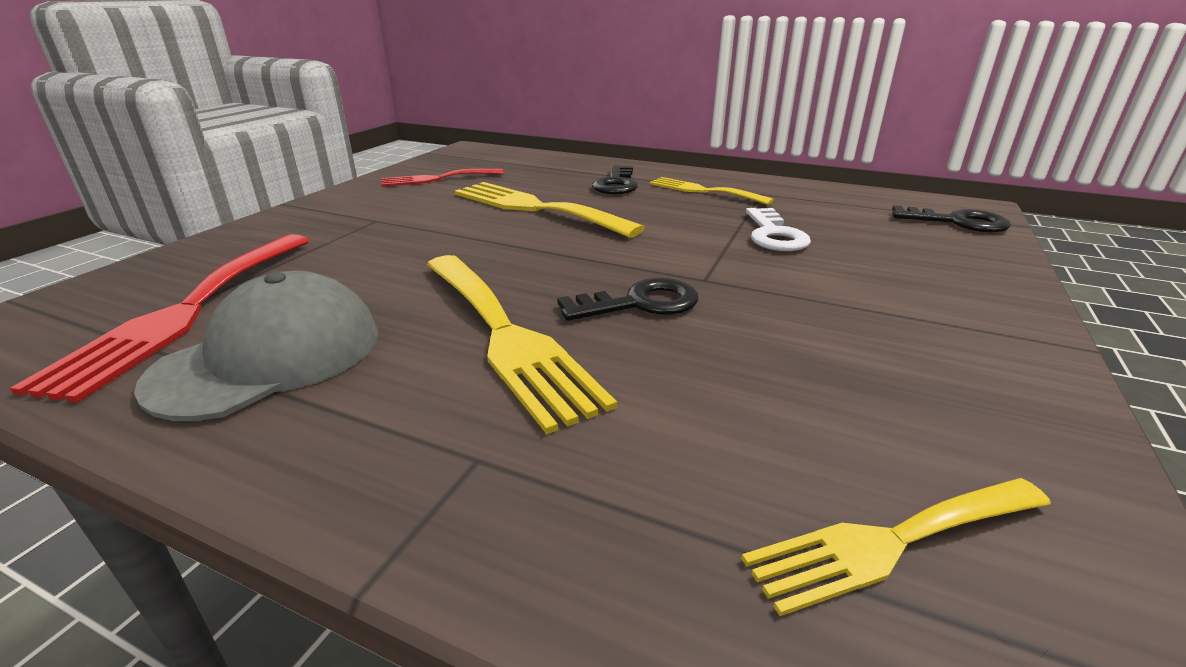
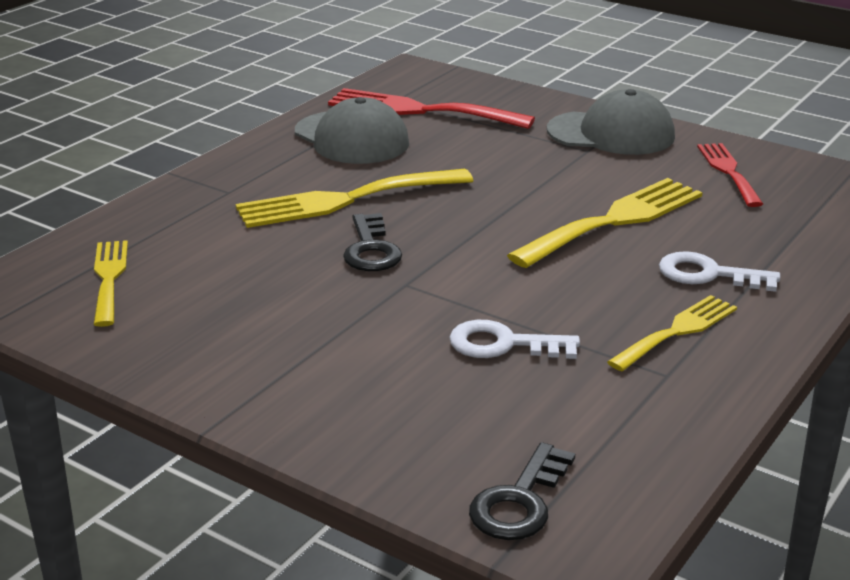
camera: 100 degrees right, 0 degrees up
(337, 212) = (611, 133): none -> grey cap
(616, 184) = (708, 274): black key -> white key

